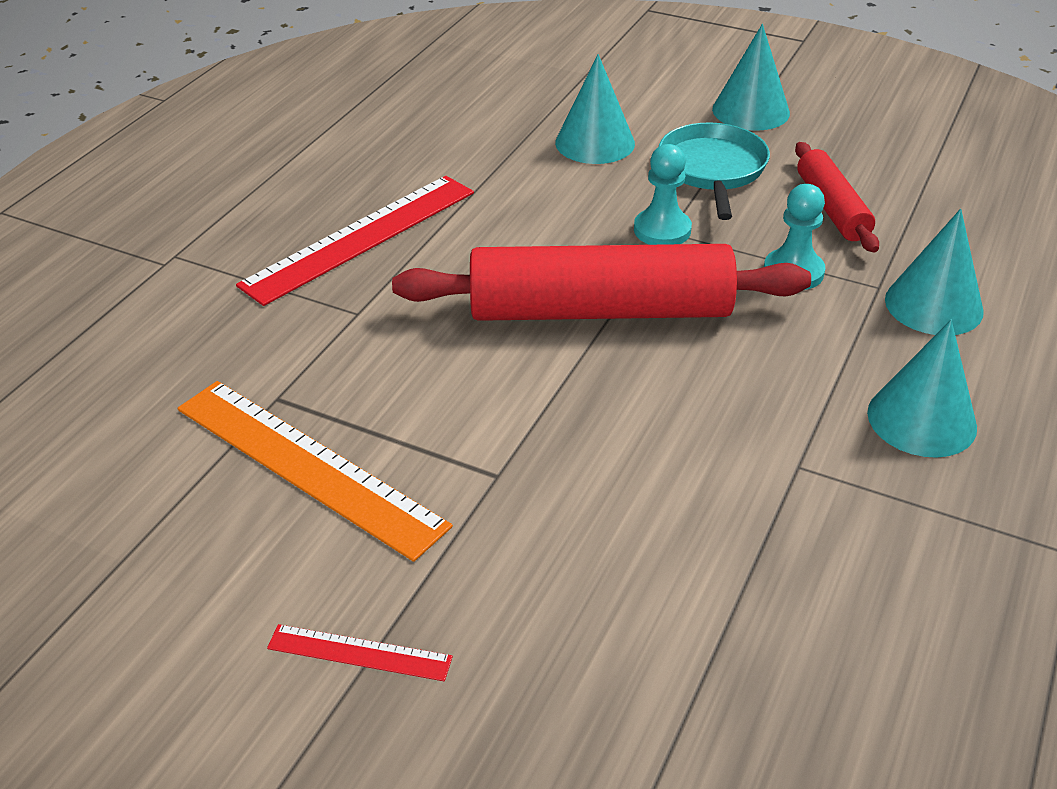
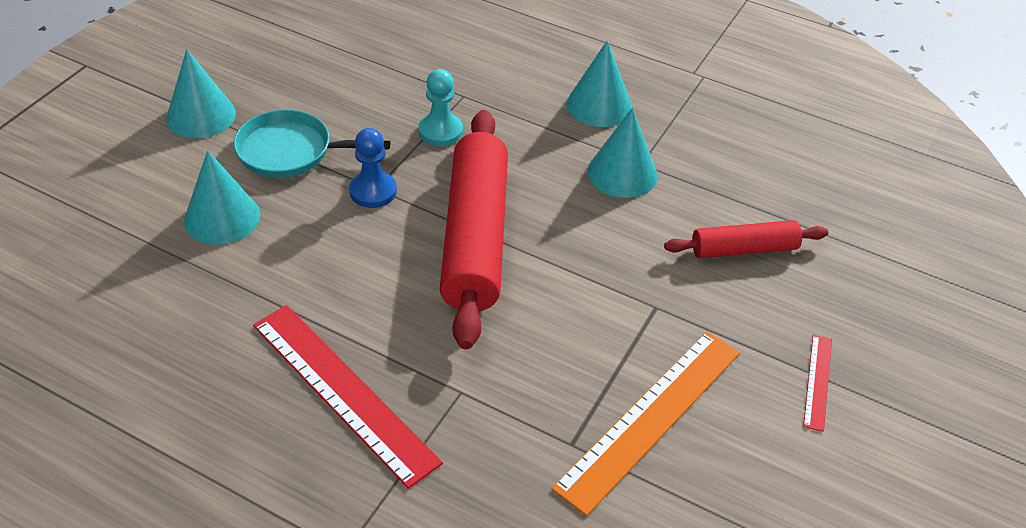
camera: 90 degrees left, 5 degrees up
(662, 230) = (373, 191): turquoise pawn -> blue pawn
(832, 208) = (362, 98): red rolling pin -> red rolling pin (743, 249)
(933, 305) = (487, 76): turquoise cone -> turquoise cone (622, 173)

